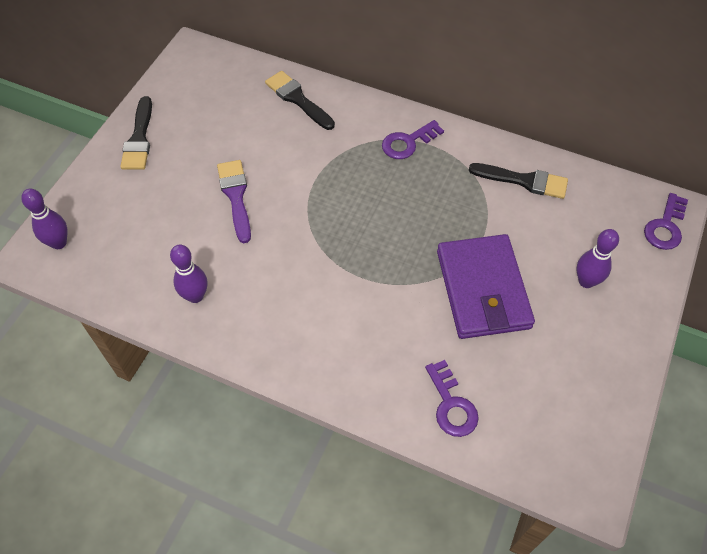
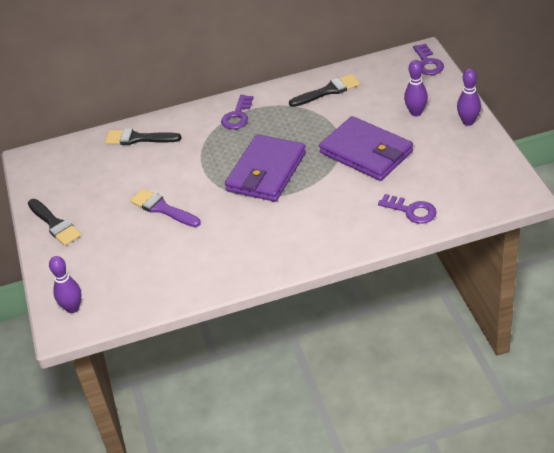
camera: 35 degrees left, 15 degrees down
(195, 296) = (202, 269): purple bowling pin -> purple bowling pin (468, 122)
(365, 232) = (266, 172): none -> purple wallet

